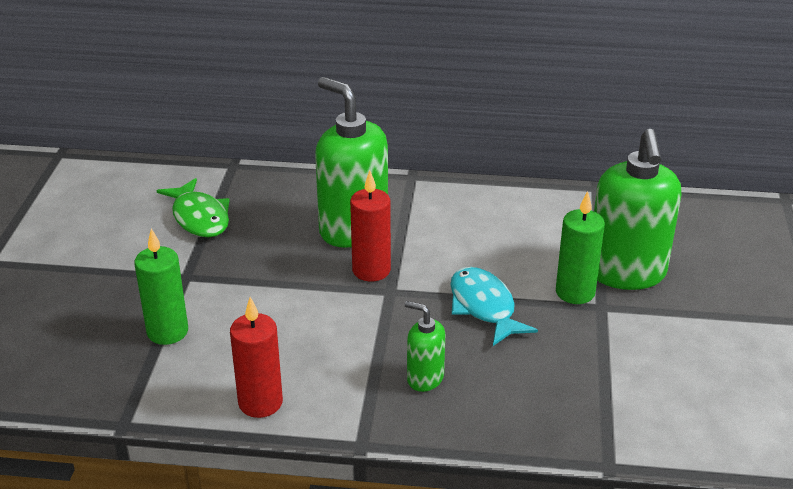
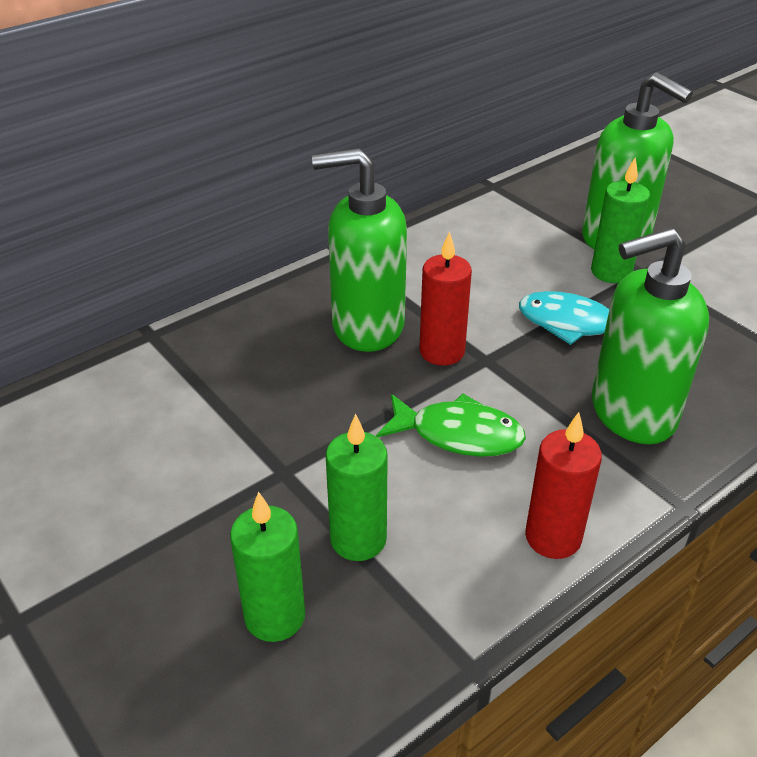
camera: 45 degrees left, 5 degrees up
(80, 336) = (275, 616): none -> green candle
(199, 217) = (201, 405): green fish -> green fish (458, 434)
(425, 378) = (632, 412): green soap dispenser -> green soap dispenser, size x2.03

